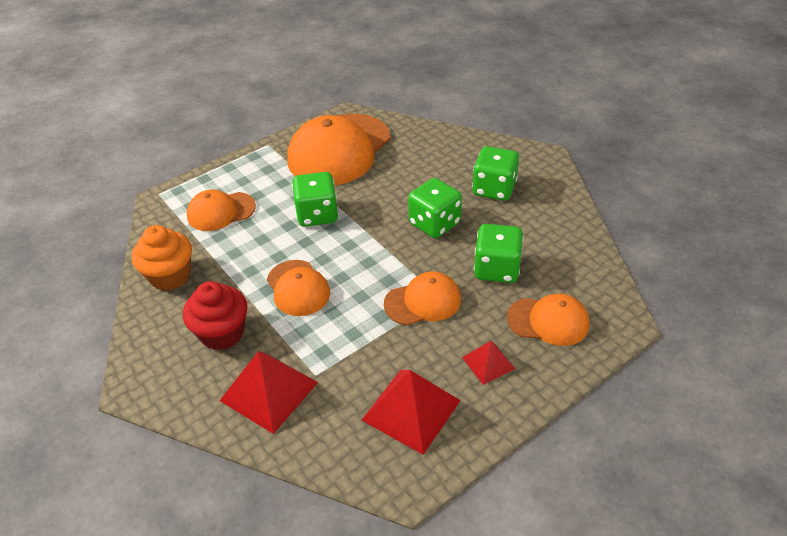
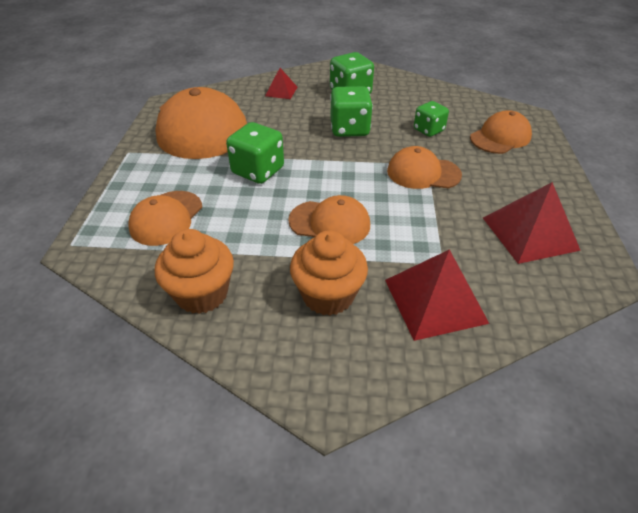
camera: 50 degrees left, 0 degrees up
(222, 333) = (328, 295): red cupcake -> orange cupcake
(423, 301) = (423, 173): orange cap -> orange cap turned 105 degrees counterclockwise
(488, 363) = (515, 177): red pyramid -> red pyramid (281, 91)
(496, 269) = (428, 130): green dice -> green dice, size x0.66

